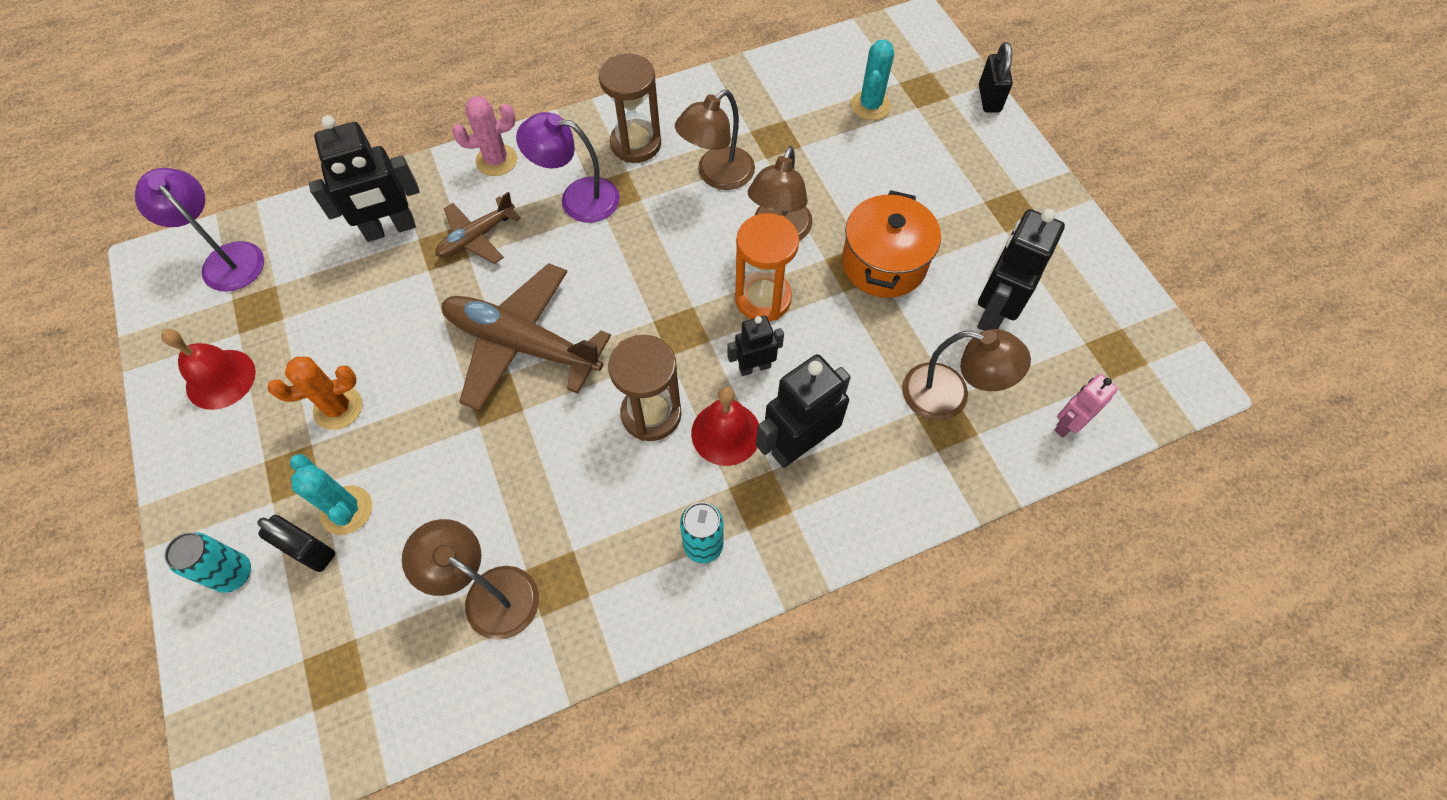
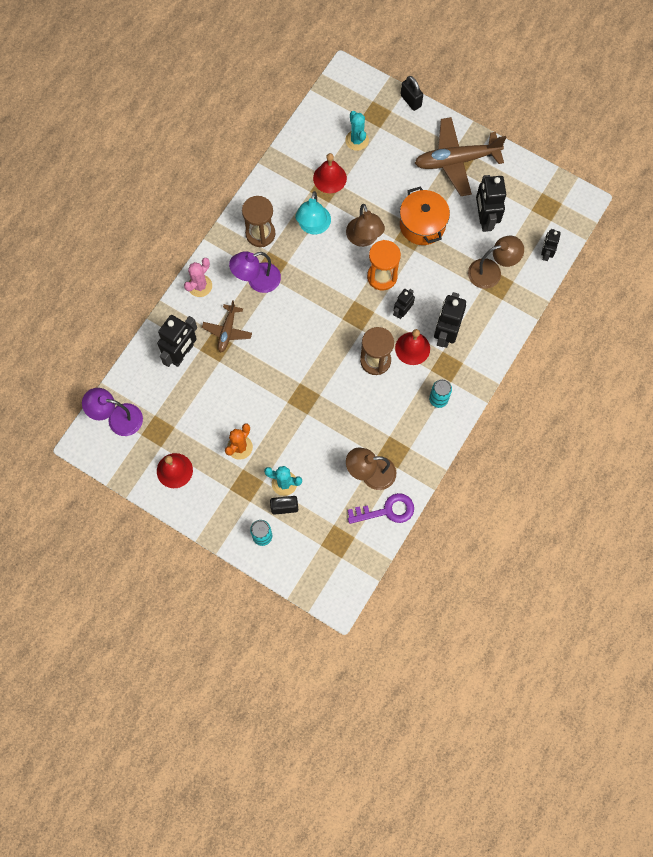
camera: 35 degrees left, 10 degrees up
(459, 680) = (386, 510): none -> purple key
(522, 344) = (294, 367): brown plane -> brown plane (456, 161)
(717, 175) = (313, 226): brown lamp -> turquoise lamp
(792, 130) = (329, 178): none -> red bell
(1067, 424) = (546, 253): pink robot -> black robot

